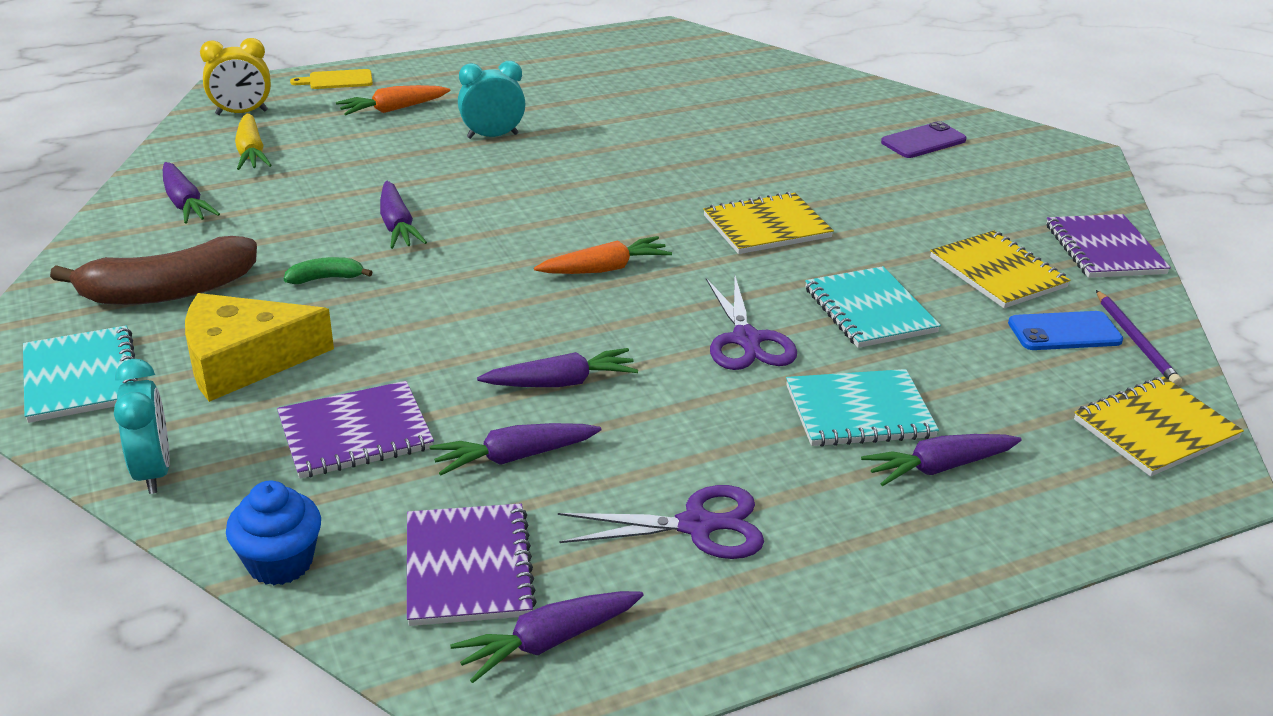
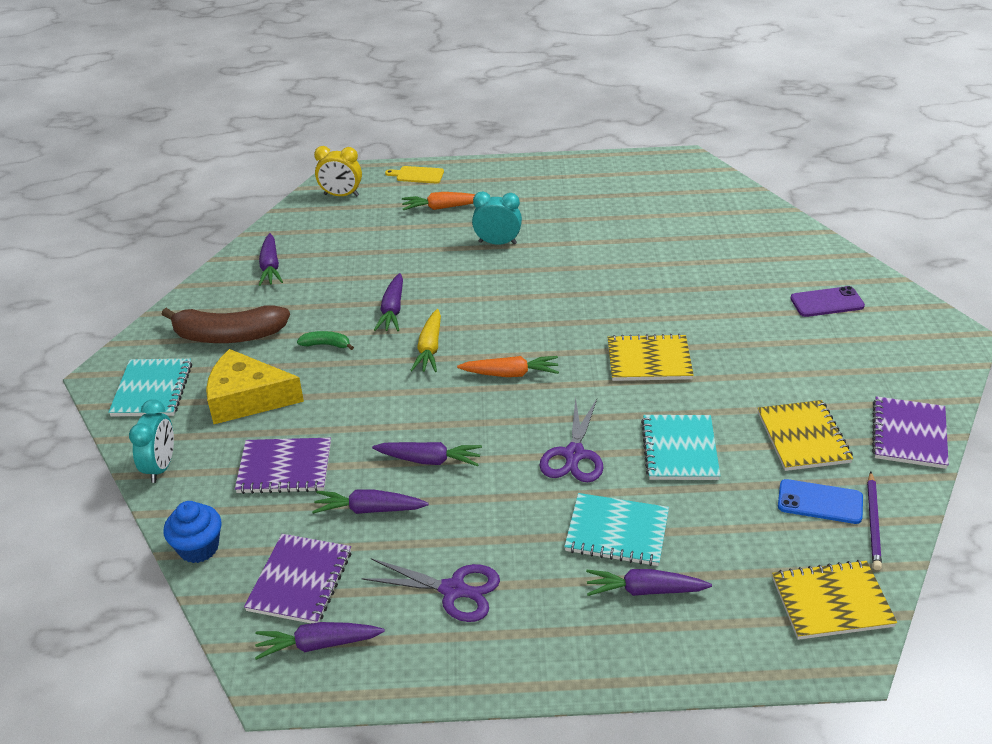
camera: 25 degrees right, 5 degrees up
(251, 152) = (331, 231): yellow carrot -> yellow carrot (429, 348)

